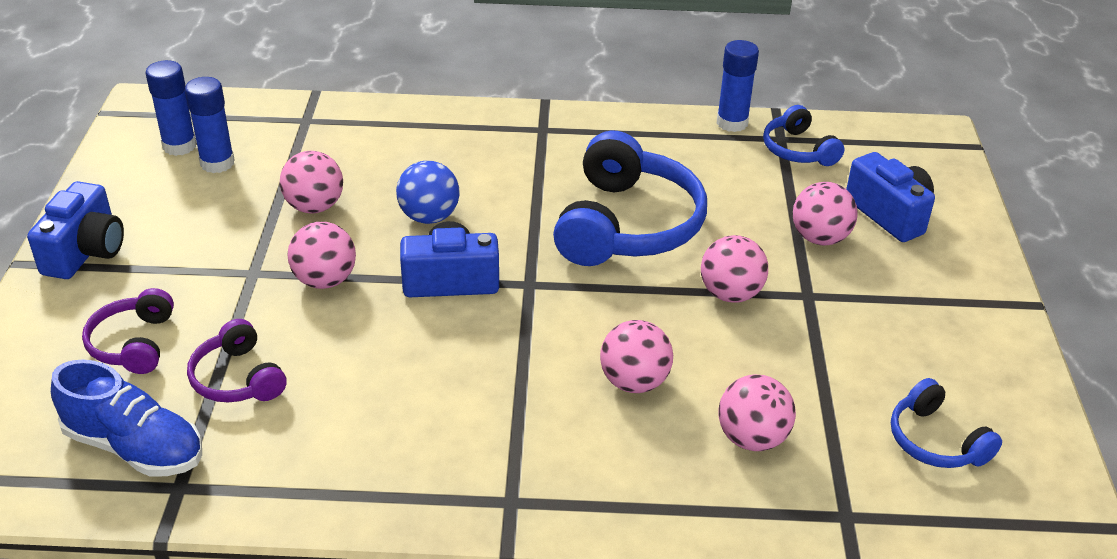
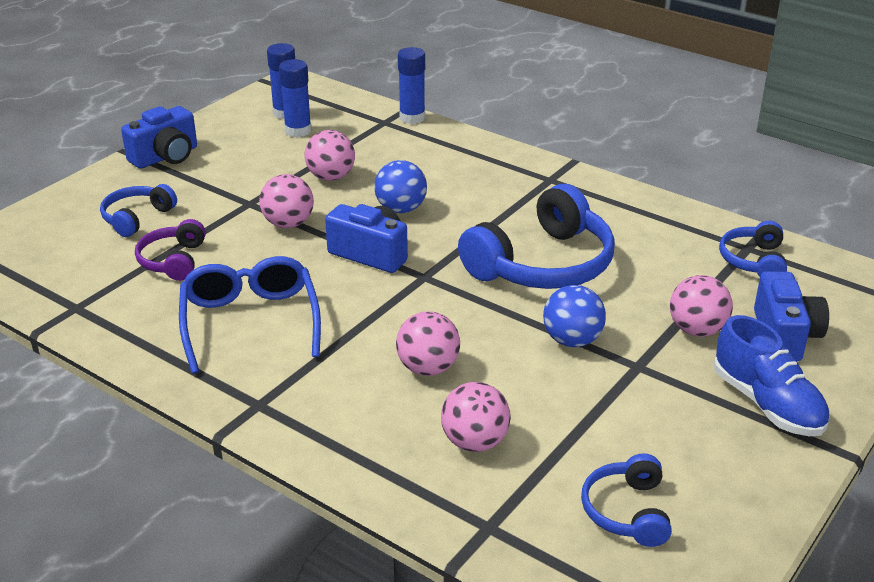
camera: 35 degrees right, 5 degrees down
(133, 343) = (137, 218): purple headphones -> blue headphones
(135, 447) = (76, 275): blue shoe -> blue shoe (767, 404)
(404, 413) = (250, 322): none -> blue glasses
(730, 294) = (572, 340): pink ball -> blue ball
(732, 123) = (715, 223): blue glue stick -> blue glue stick (412, 118)

